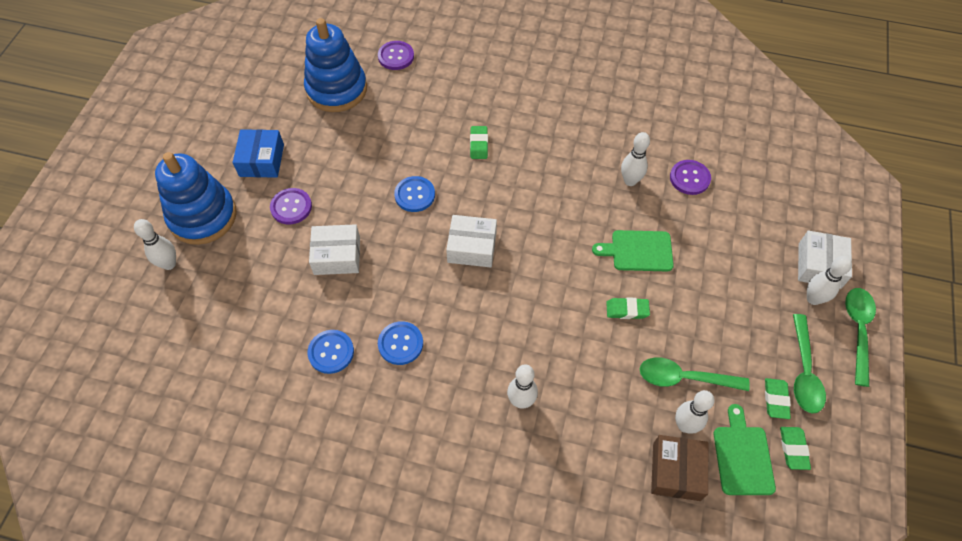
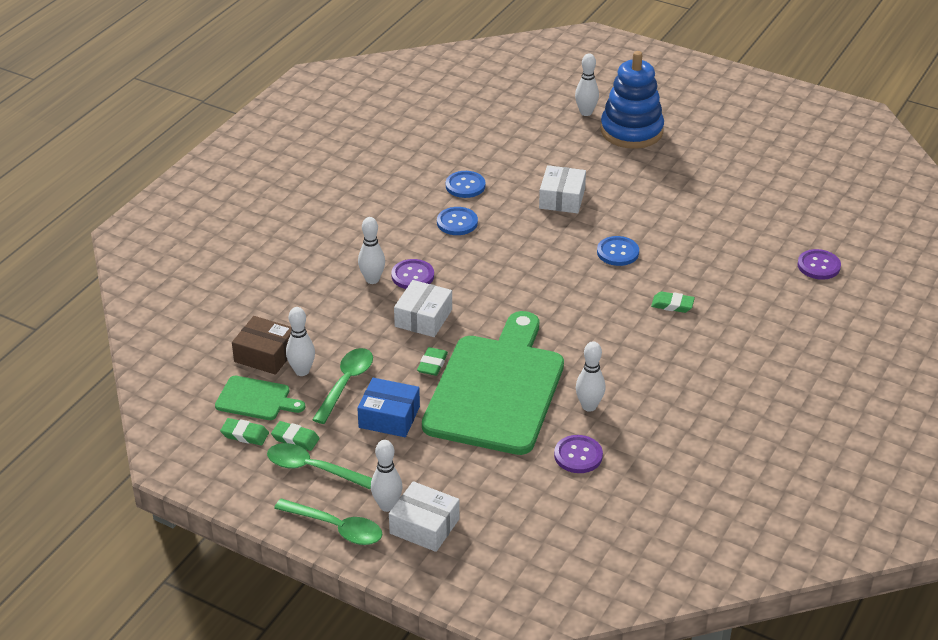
camera: 105 degrees right, 20 degrees down
(261, 160) = (688, 166): blue box -> blue box (389, 417)
(291, 207) = (626, 178): purple button -> purple button (412, 276)
(336, 89) = (775, 220): blue stacking toy -> none
(472, 247) = (542, 278): white box -> white box (423, 318)
(638, 251) = (496, 389): green cutting board -> green cutting board, size x2.29

